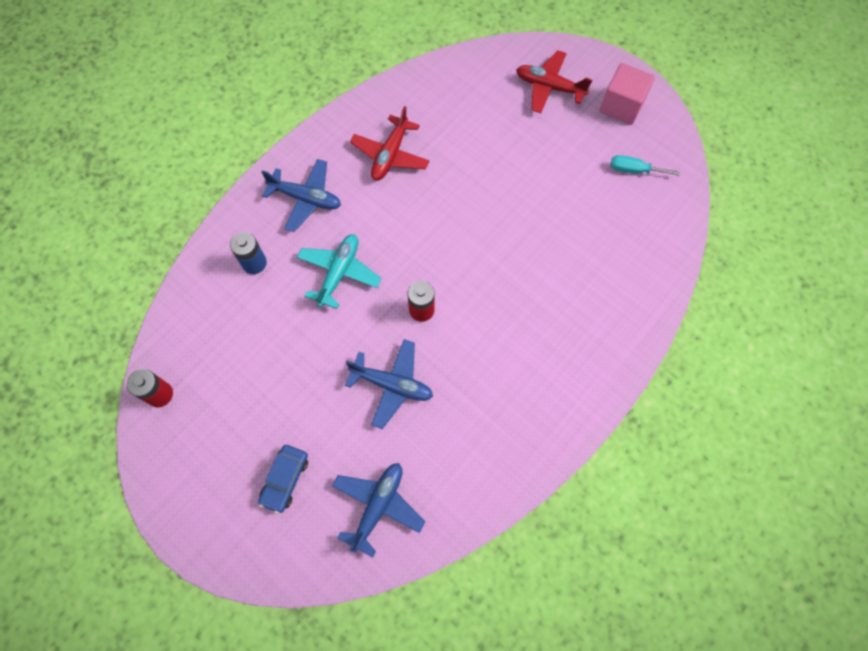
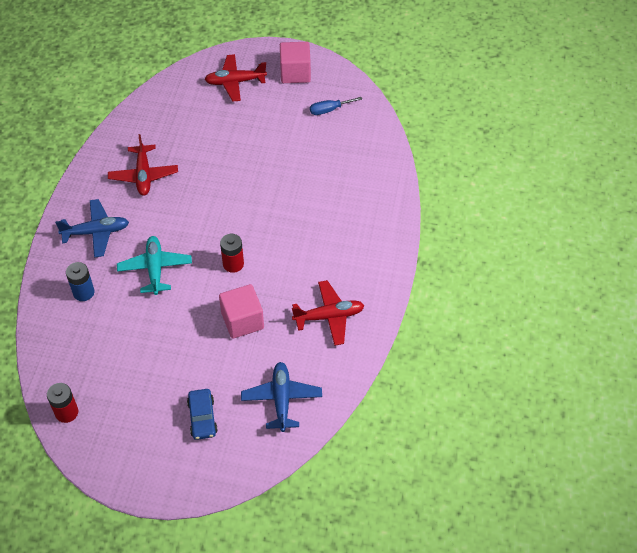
camera: 30 degrees left, 15 degrees down
(392, 385) = (242, 321): blue plane -> pink cube
(487, 432) = (329, 317): none -> red plane
(634, 170) = (329, 110): turquoise screwdriver -> blue screwdriver

